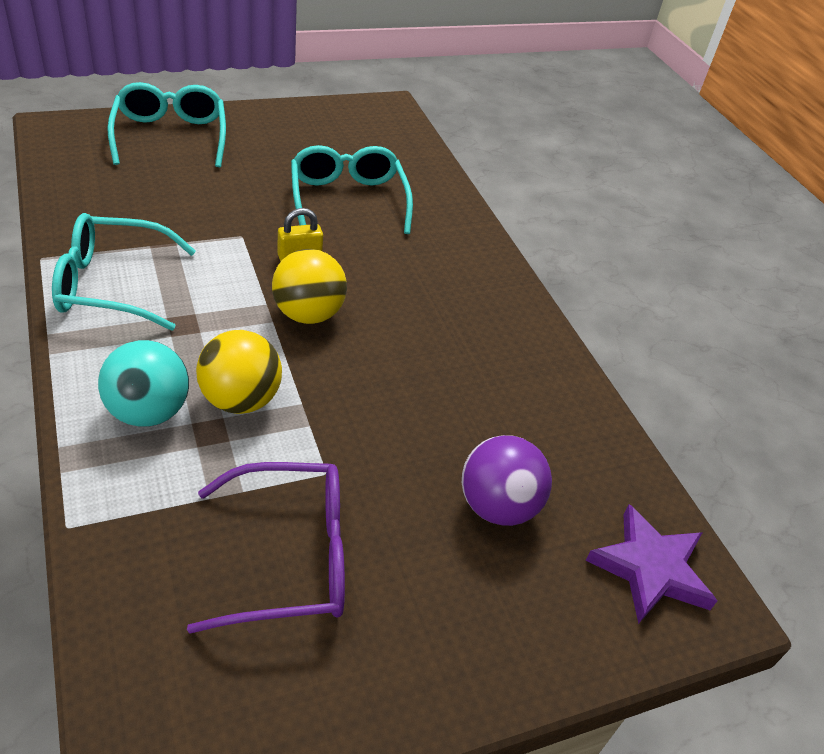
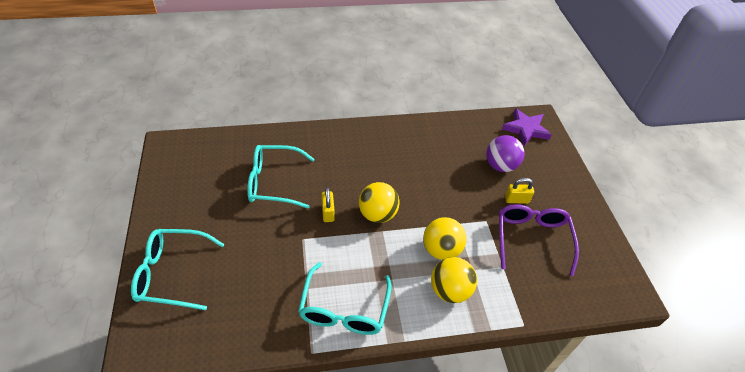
camera: 75 degrees left, 5 degrees up
(148, 411) = (450, 290): turquoise ball -> yellow ball
(400, 533) = (516, 200): none -> yellow padlock

